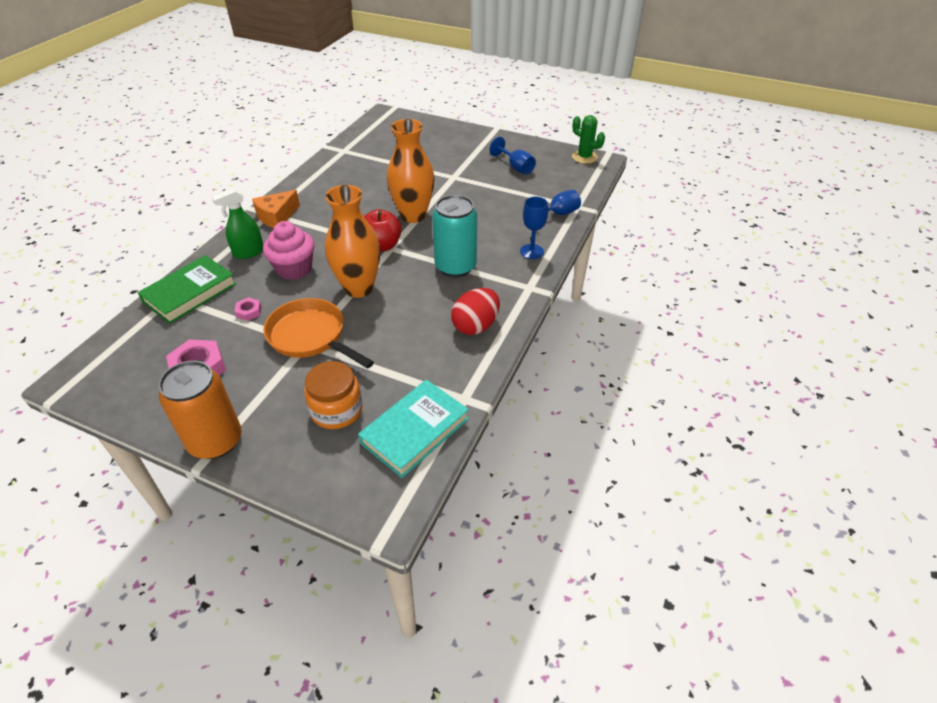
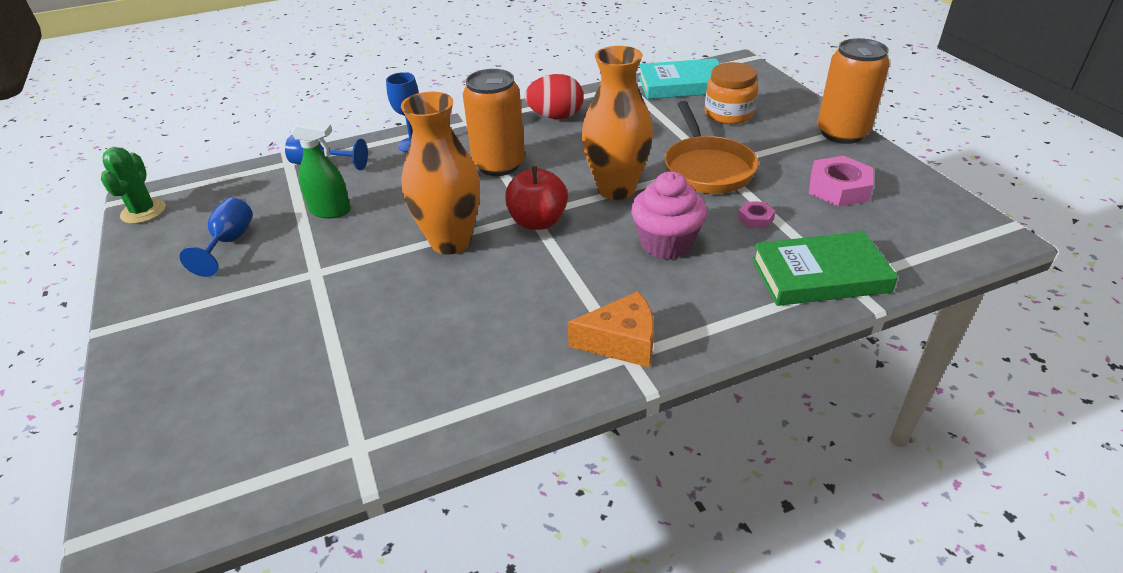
camera: 135 degrees left, 5 degrees down
(248, 252) = (708, 298): green spray bottle -> green spray bottle (330, 211)
(455, 266) = (499, 164): turquoise can -> orange can

